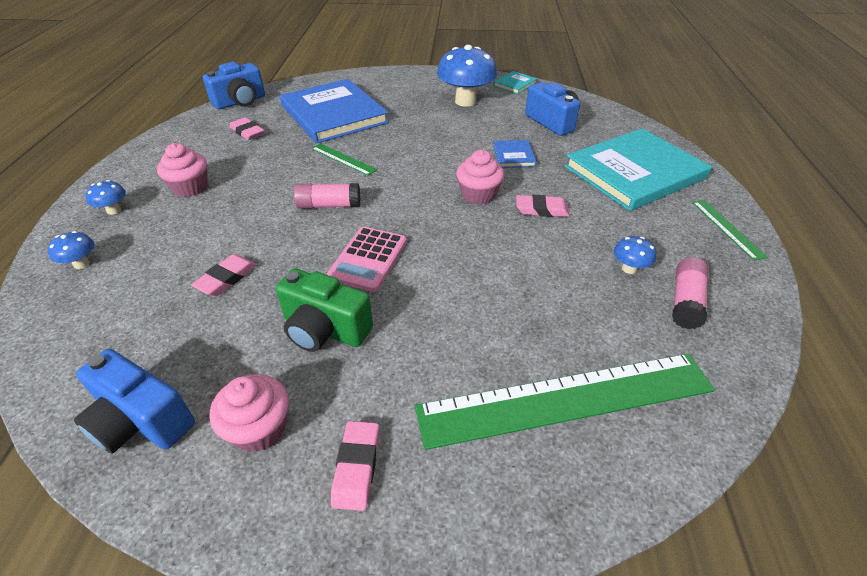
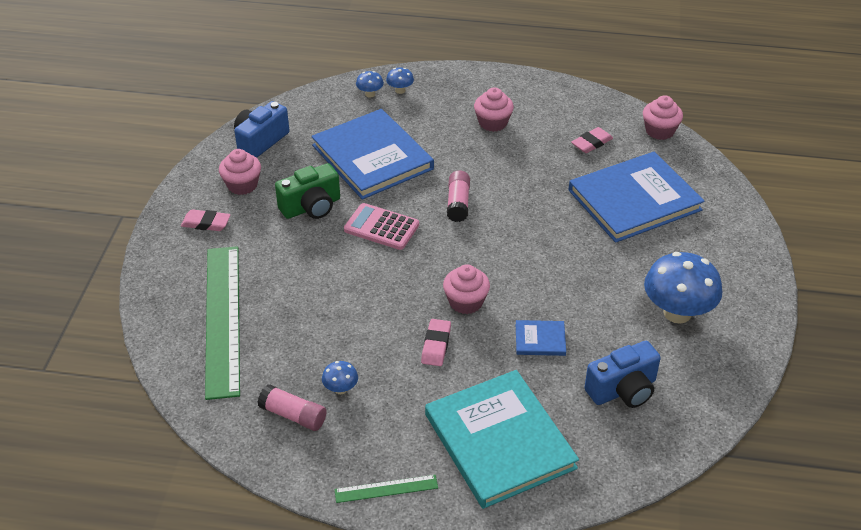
camera: 95 degrees right, 0 degrees up
(114, 210) = (463, 90): blue mushroom -> blue mushroom (370, 94)
(226, 278) = (372, 157): pink eraser -> blue book
(240, 102) = (659, 131): blue camera -> pink cupcake
(325, 329) = (311, 207): green camera -> green camera turned 150 degrees counterclockwise
(343, 159) = (537, 210): green ruler -> none
(515, 84) = (739, 370): turquoise book -> none

